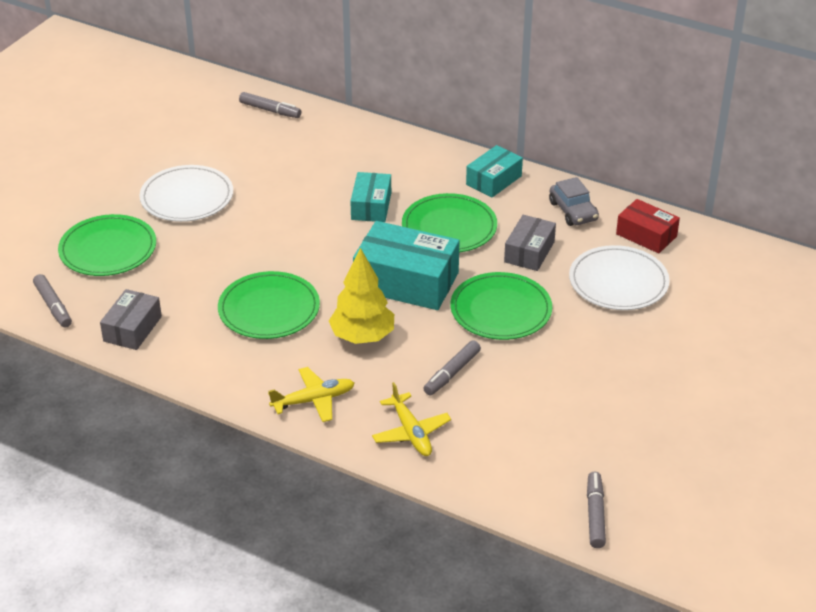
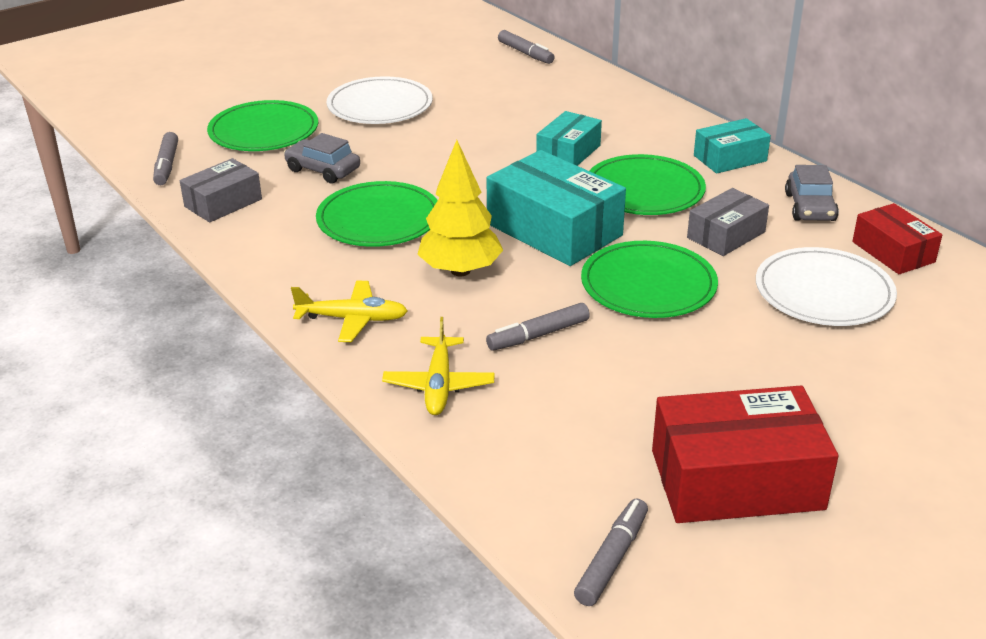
camera: 25 degrees right, 5 degrees down
(189, 275) = (323, 170): none -> grey car
(637, 438) = (736, 480): none -> red box

